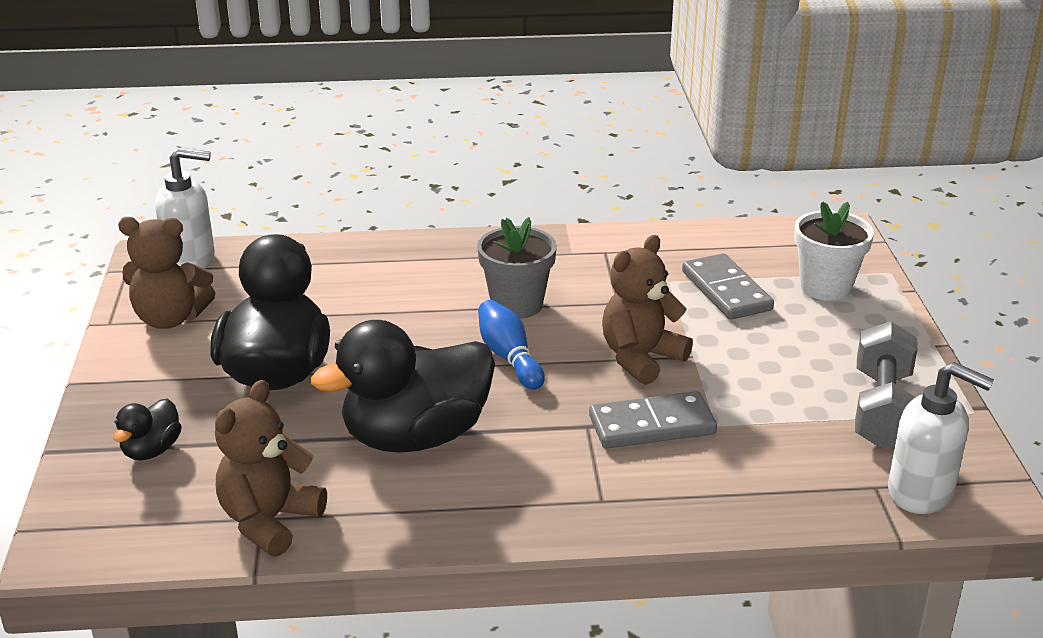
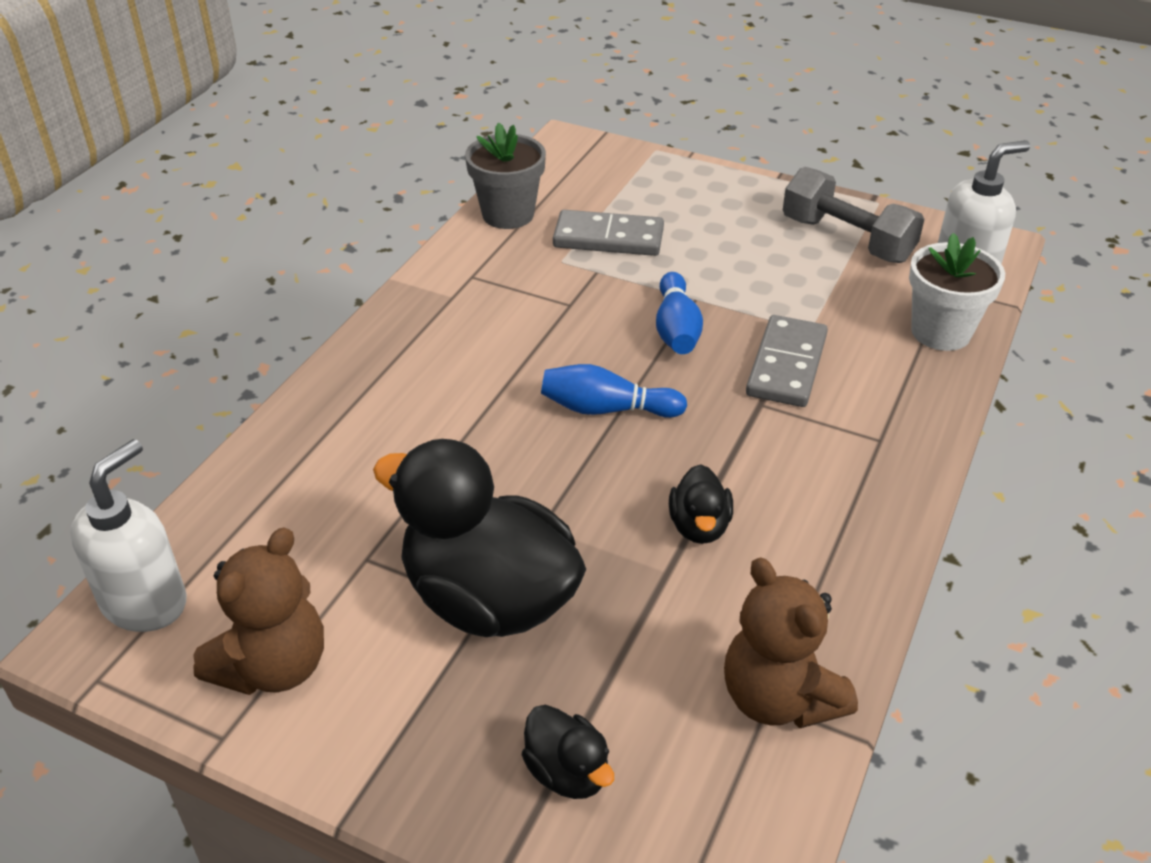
camera: 60 degrees left, 10 degrees up
(416, 437) = (699, 526): black duck -> black duck, size x0.45
(517, 304) = (514, 368): grey flower pot -> grey flower pot (508, 214)
(641, 358) = (676, 329): brown teddy bear -> blue bowling pin
(825, 287) = (650, 188): white flower pot -> white flower pot (941, 332)

